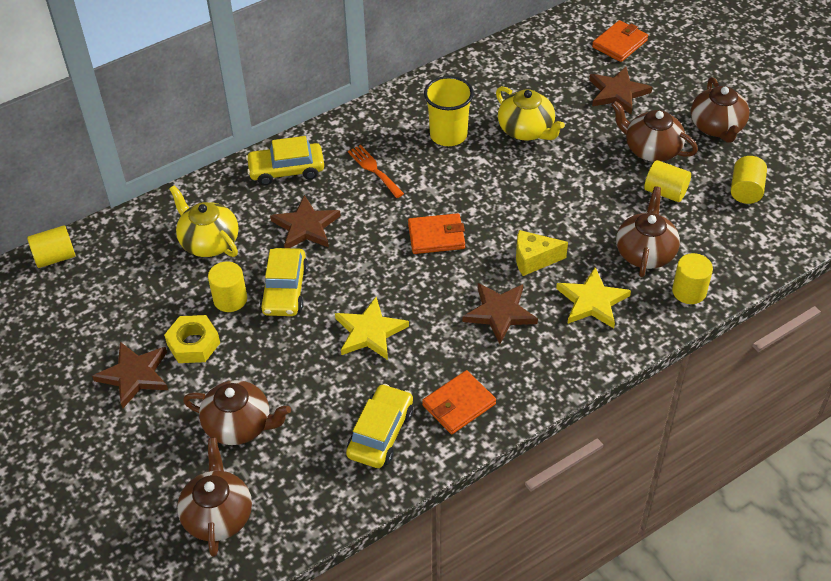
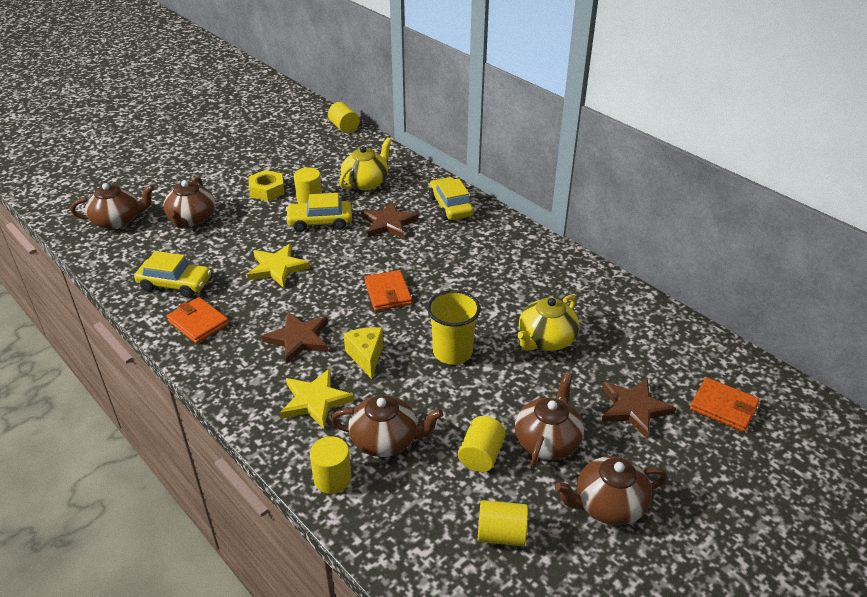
camera: 80 degrees right, 10 degrees down
(134, 375) = (240, 172): brown star -> none
(374, 169) = (463, 250): orange fork -> none
(448, 135) = (521, 288): yellow cup -> yellow cup (452, 352)

